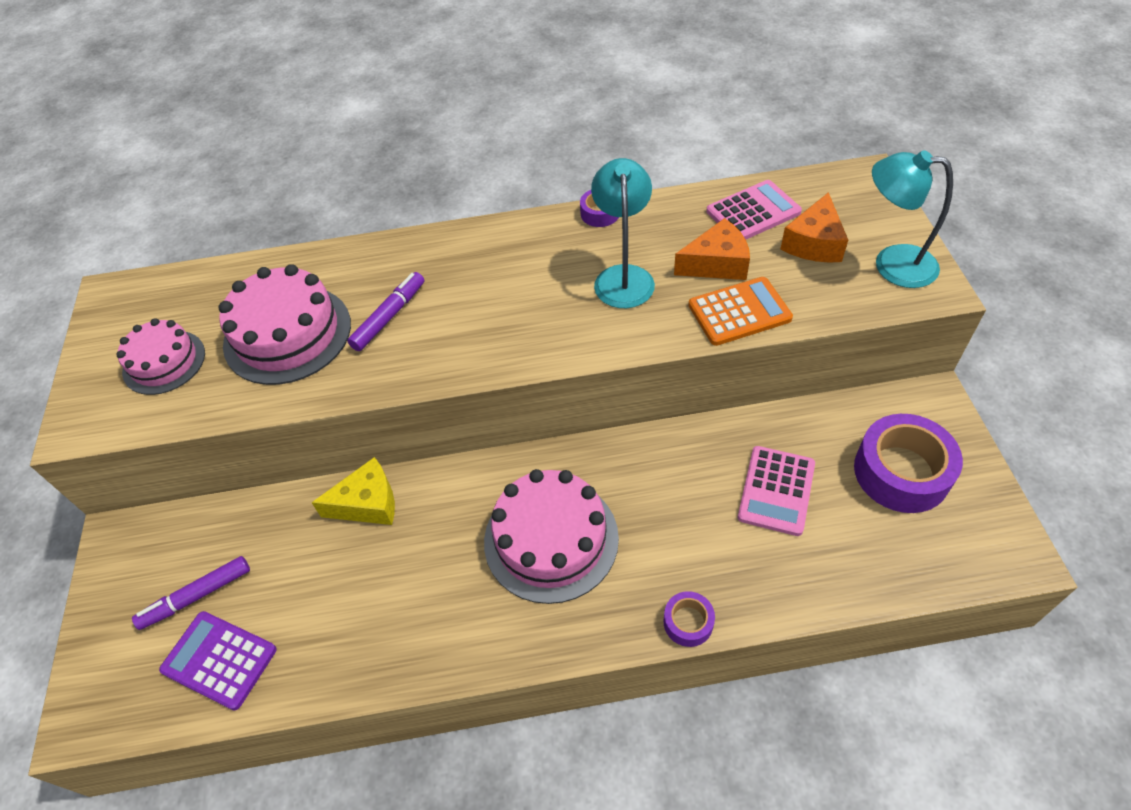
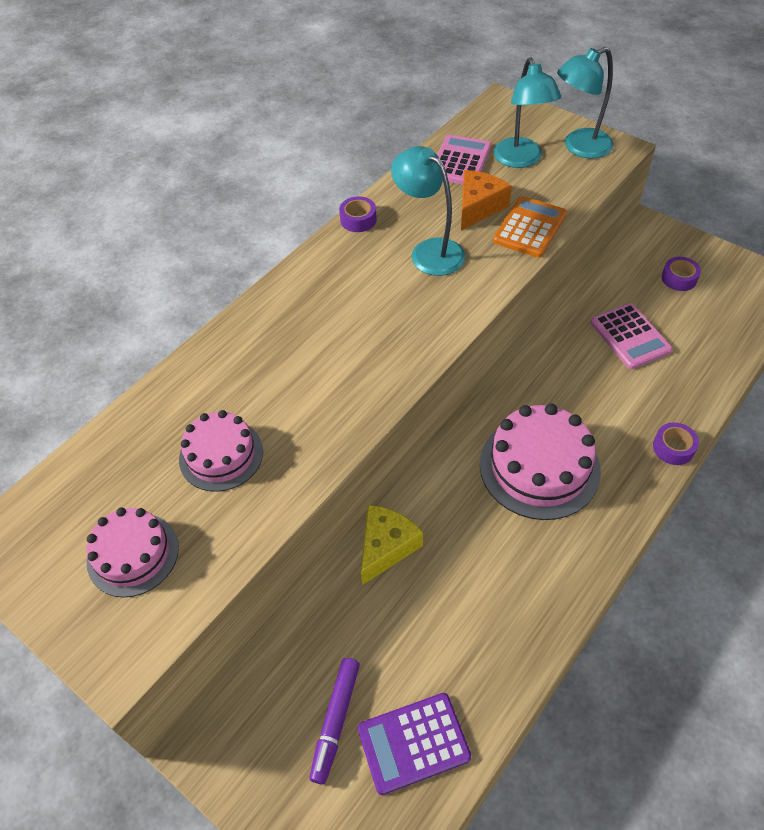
camera: 45 degrees left, 0 degrees up
(287, 334) = (221, 455): pink cake -> pink cake, size x0.63
(389, 316) = (291, 386): purple marker -> none
(814, 243) = (521, 160): orange cheese -> turquoise lamp
(901, 472) = (679, 278): purple tape -> purple tape, size x0.49

